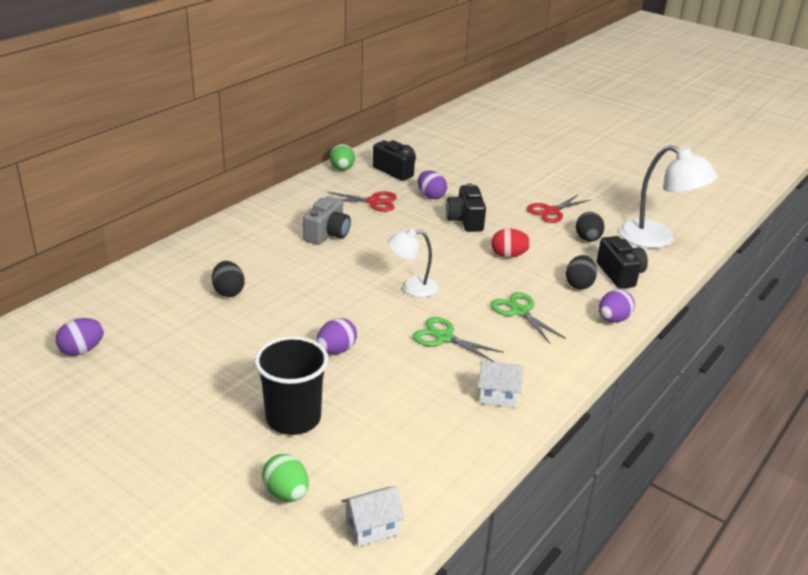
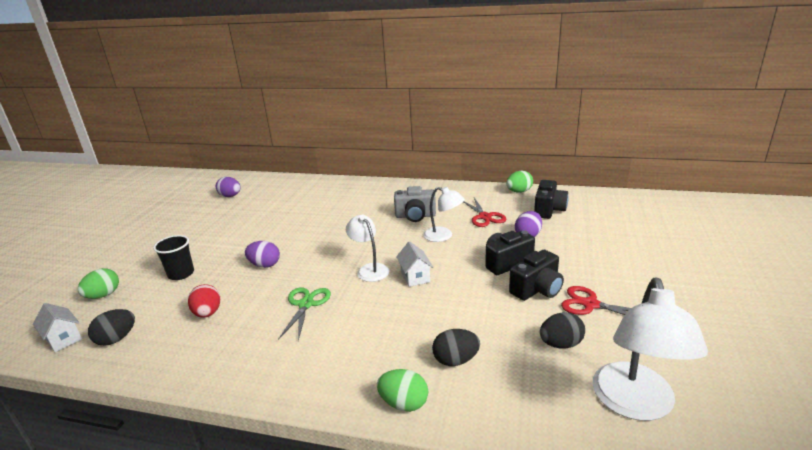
camera: 70 degrees right, 5 degrees down
(228, 291) = (313, 210): black egg -> black egg (117, 339)
(293, 418) = (181, 274): black cup -> black cup, size x0.66
(388, 233) = (443, 236): none -> white lamp
(497, 396) = (231, 355): white house -> white house (415, 277)
(508, 255) = (469, 301): red egg -> red egg (208, 313)
(519, 311) = (373, 333): green scissors -> none
(613, 319) = (404, 403): purple egg -> green egg
(620, 274) = (507, 388): black camera -> black camera (537, 289)

